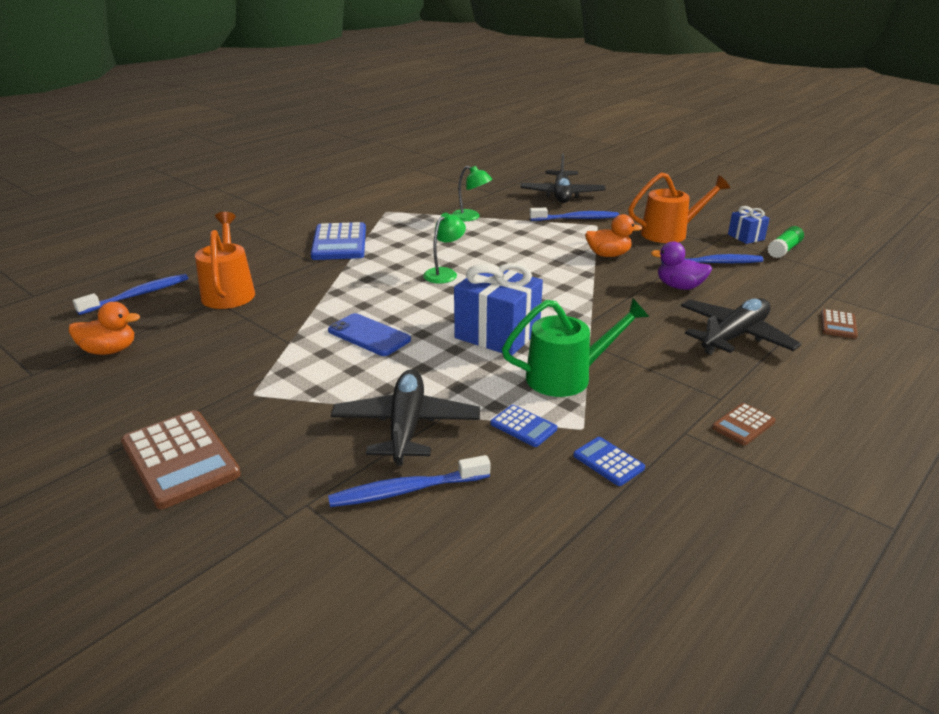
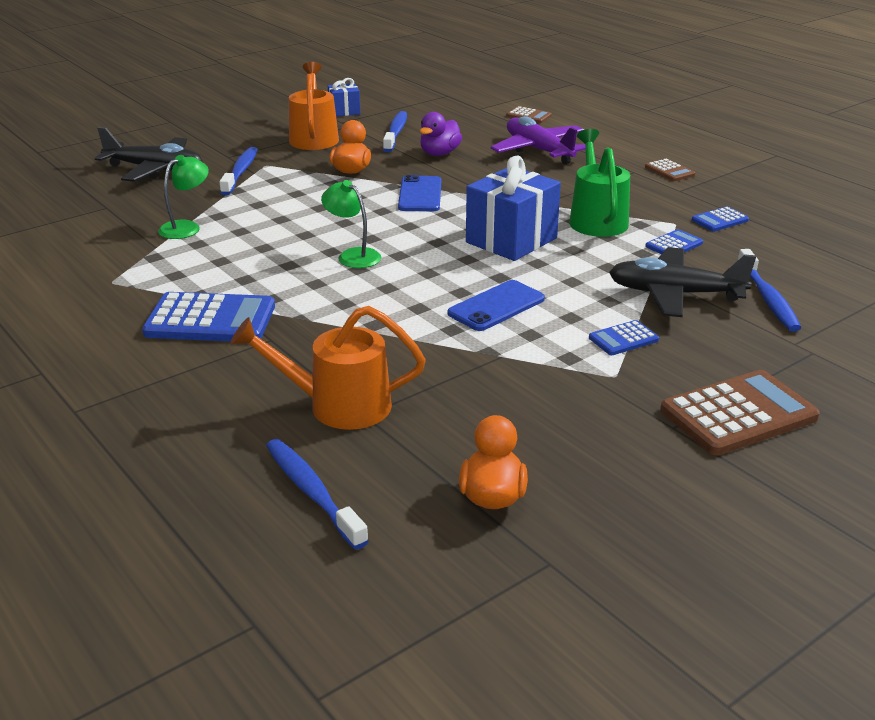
camera: 80 degrees left, 0 degrees up
(315, 397) = (623, 339): none -> blue calculator
(575, 286) = (420, 194): none -> blue phone
(734, 336) = (539, 150): black plane -> purple plane
(784, 250) = (382, 104): green glue stick -> none

